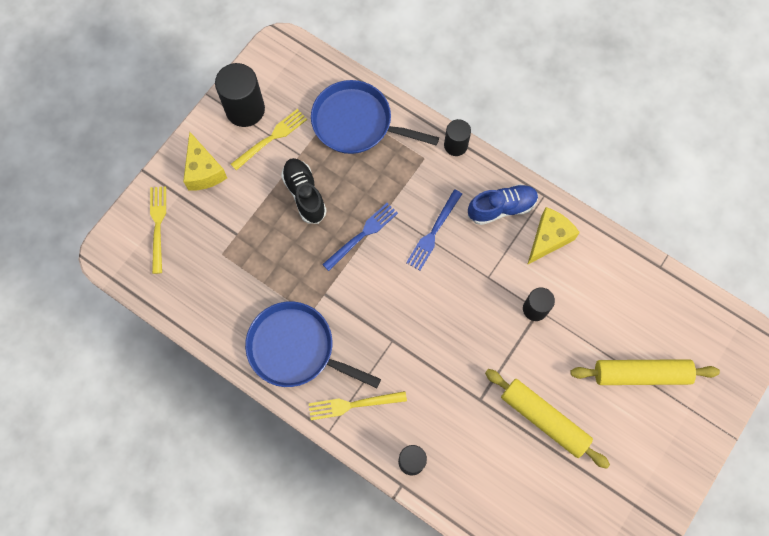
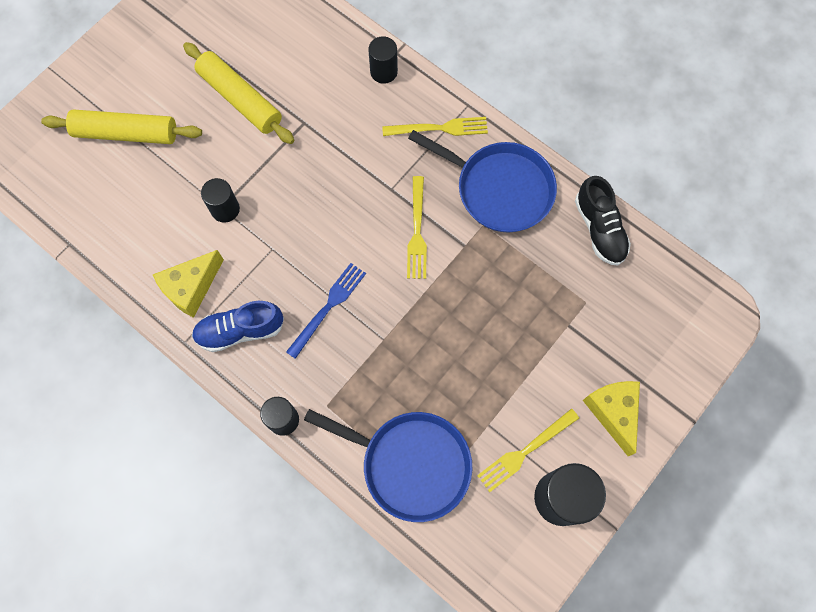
camera: 175 degrees left, 0 degrees up
(158, 225) = (666, 344): yellow fork -> yellow fork (417, 232)
(304, 194) = (483, 369): black shoe -> black shoe (599, 229)
(362, 235) = (415, 311): blue fork -> none

